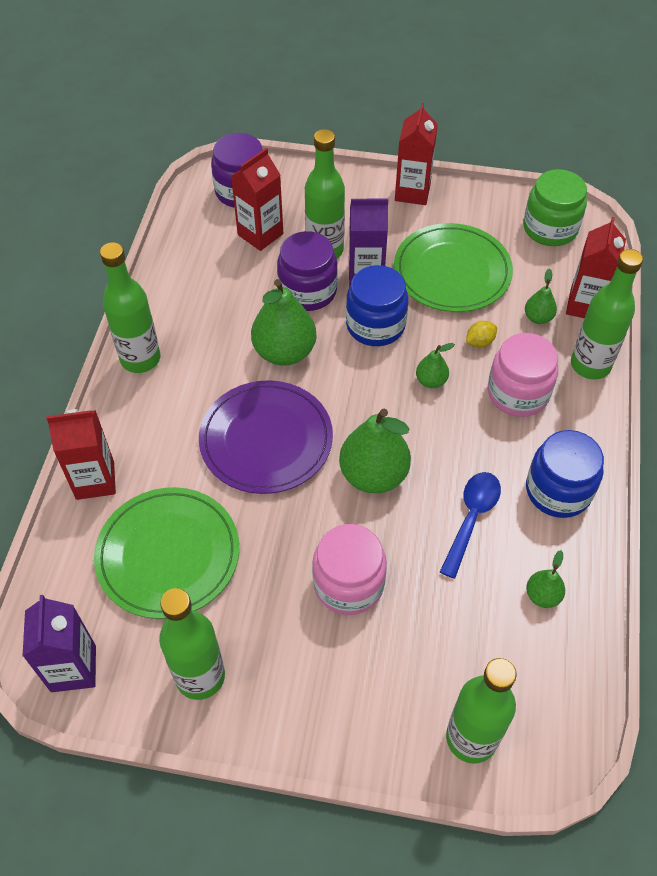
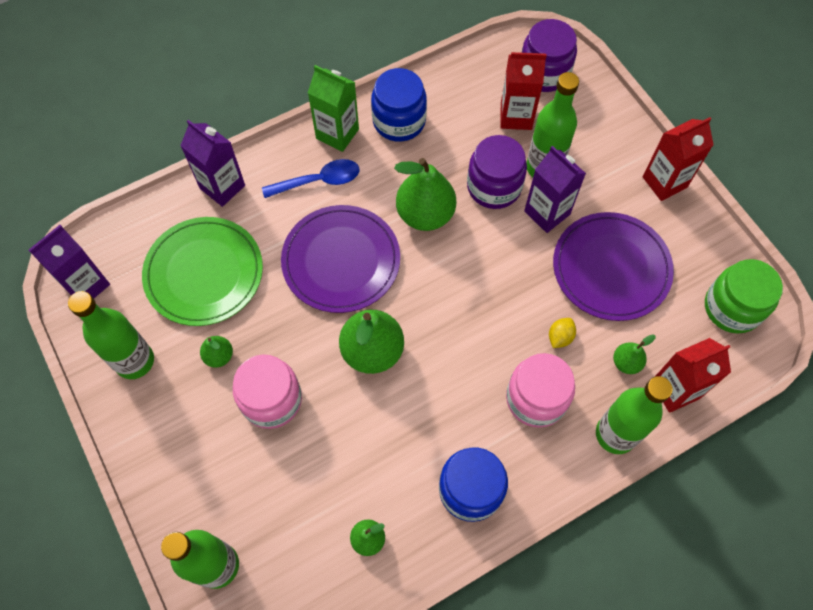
camera: 50 degrees right, 10 degrees up
(95, 480) = (222, 187): red carton -> purple carton
(140, 359) = (337, 134): green bottle -> green carton
(375, 325) = (506, 254): blue jar -> blue jar (399, 121)
(431, 381) = (490, 329): green pear -> green pear (219, 356)
(452, 271) = (611, 268): green plate -> purple plate
(471, 518) = (392, 444): blue spoon -> blue spoon (319, 181)
(479, 342) = (560, 337): yellow lemon -> yellow lemon turned 75 degrees counterclockwise

